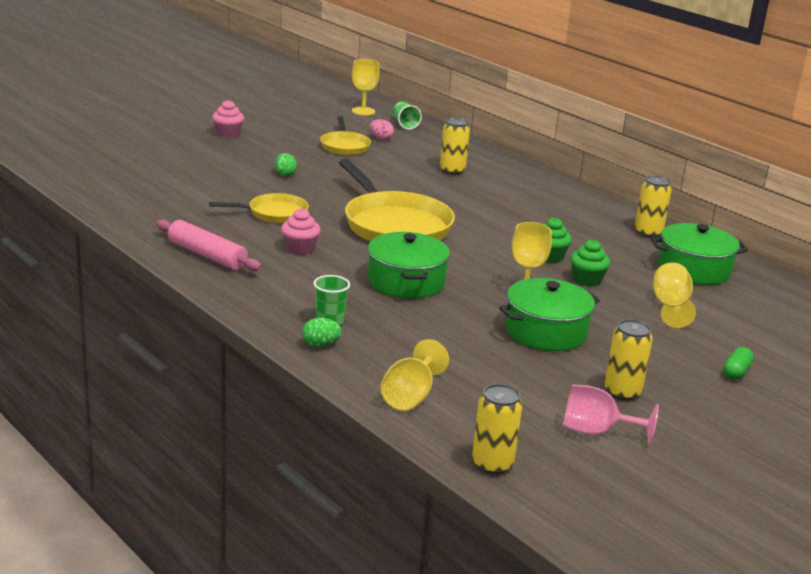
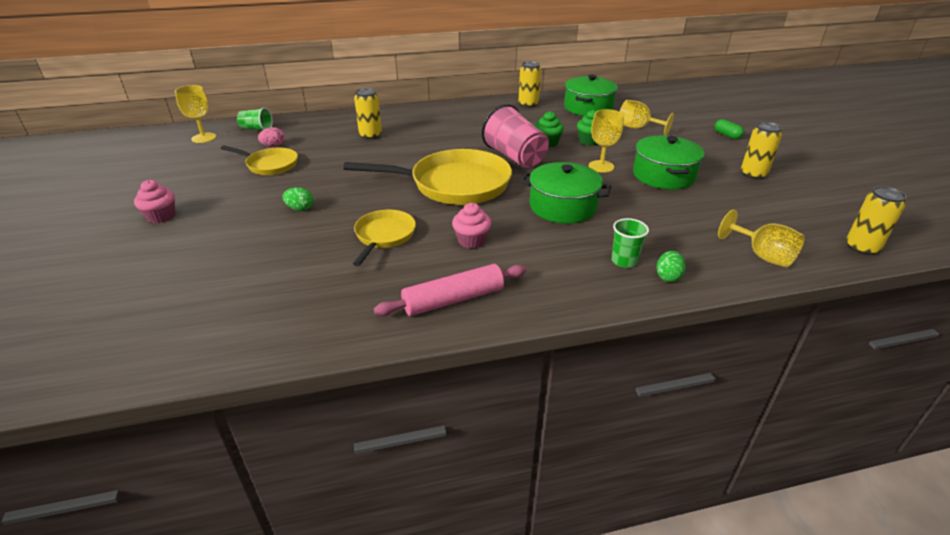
camera: 60 degrees left, 10 degrees up
(490, 245) = (515, 157): none -> pink cup
(596, 431) = (807, 197): pink goblet -> none

